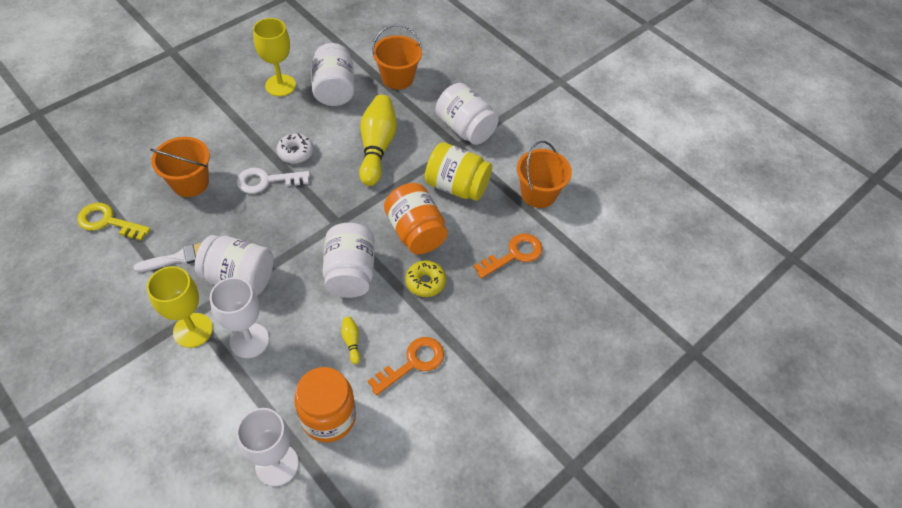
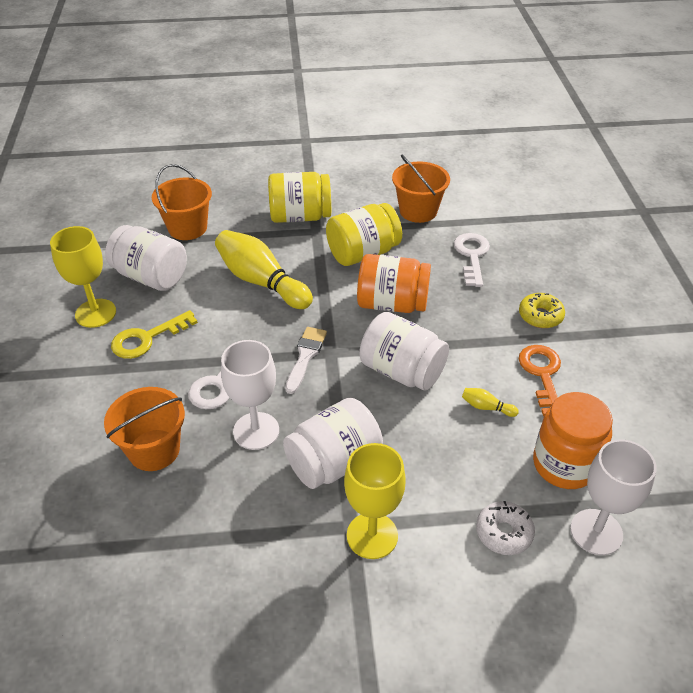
camera: 50 degrees left, 10 degrees down
(108, 222) = (134, 558): yellow key -> yellow key (147, 338)
(179, 258) = (257, 507): white brush -> white brush (305, 356)
(249, 340) = (424, 489): white goblet -> white goblet (256, 431)
(295, 152) = (204, 343): white donut -> white donut (503, 533)
(425, 282) = (456, 324): yellow donut -> yellow donut (540, 316)
(465, 129) = (300, 216): white jar -> yellow jar
(514, 254) = (472, 256): orange key -> white key

